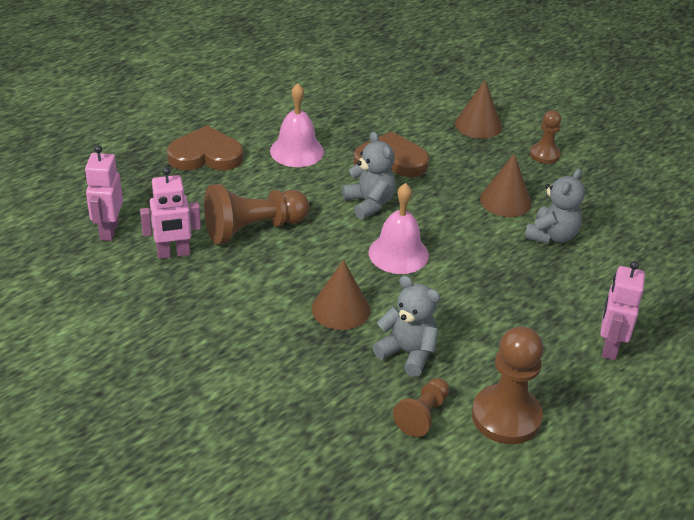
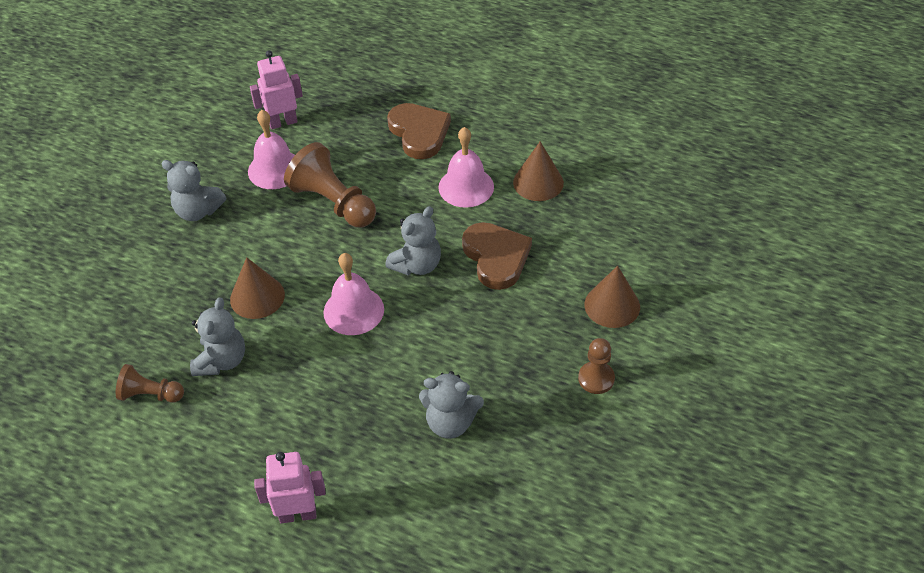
camera: 70 degrees right, 10 degrees up
(173, 253) = (275, 169): pink robot -> pink bell
(188, 322) = (198, 211): none -> grey teddy bear
(505, 201) = (487, 367): brown cone -> brown cone (538, 182)
(506, 416) = (170, 454): brown pawn -> none

